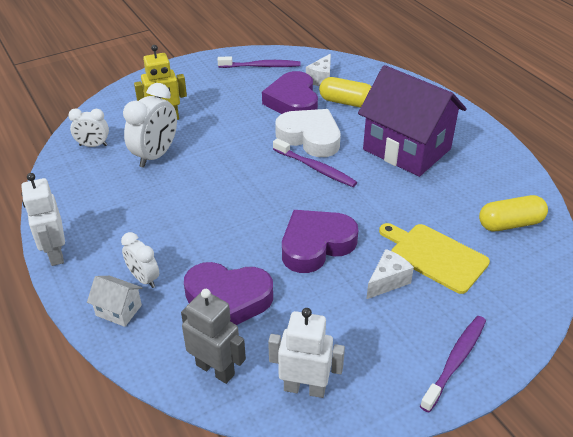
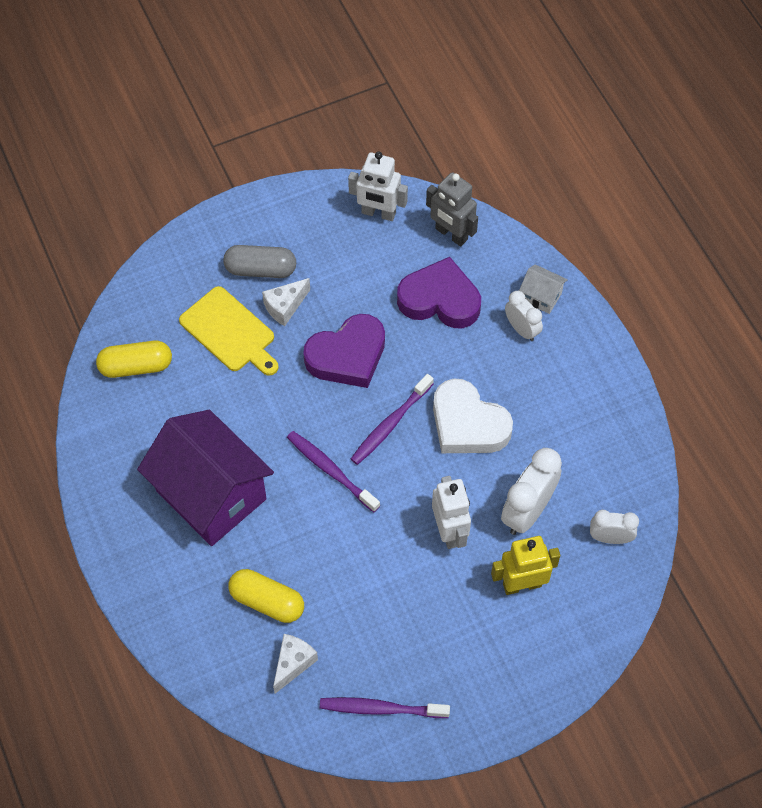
camera: 175 degrees left, 20 degrees up
(55, 253) = (616, 367): white robot -> white robot (449, 531)
(293, 101) = (342, 610): purple heart -> none
(310, 137) = (329, 528): white heart -> white heart (468, 424)
(424, 315) = (260, 269): none -> grey capsule
(455, 361) = (248, 225): purple toothbrush -> purple toothbrush (390, 424)

